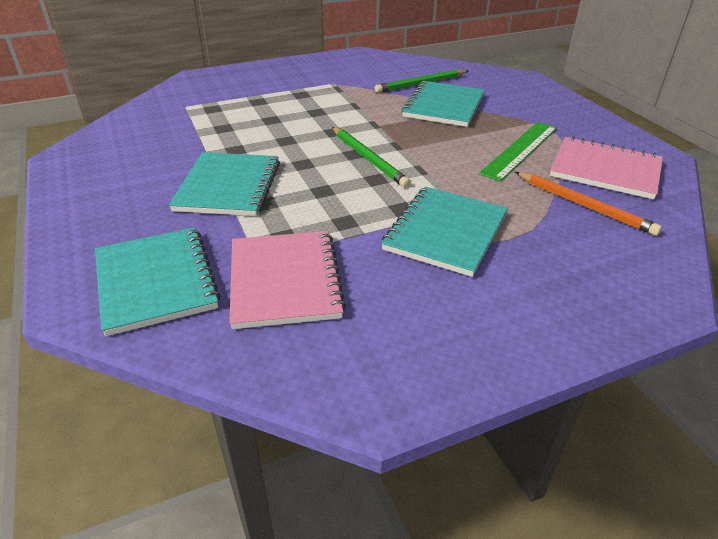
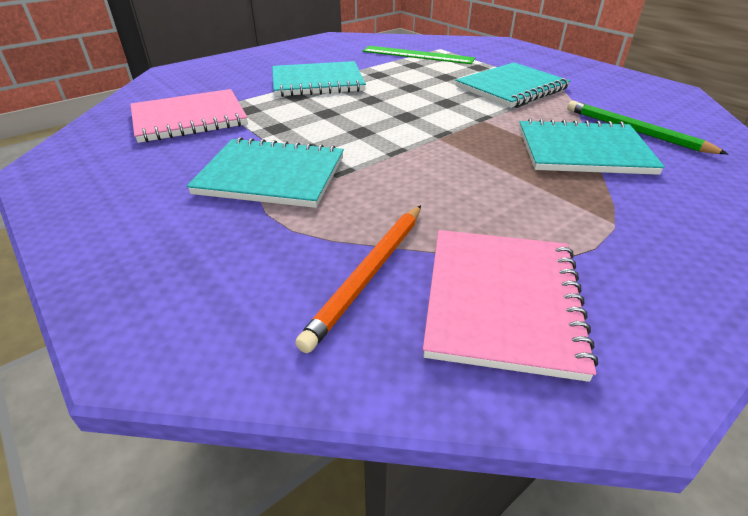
camera: 75 degrees right, 0 degrees up
(156, 281) = (190, 84): turquoise notebook -> turquoise notebook (511, 88)
(368, 159) = (401, 124): green pencil -> none
(520, 150) = (504, 214): green ruler -> green ruler (417, 55)

